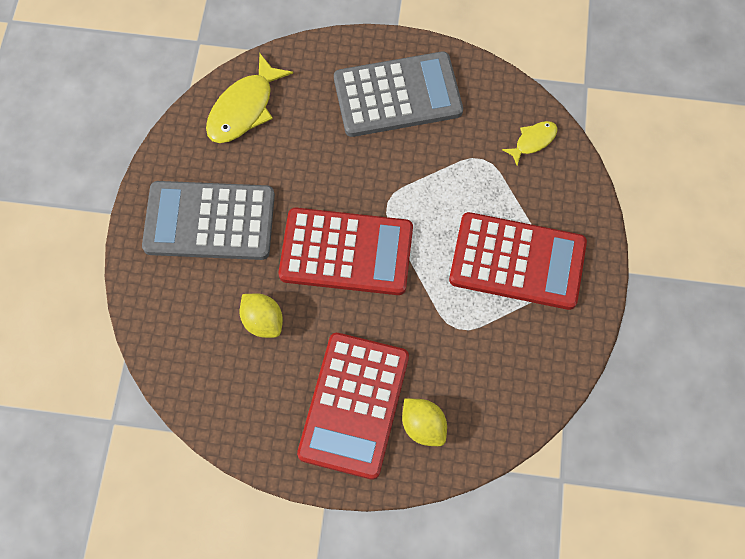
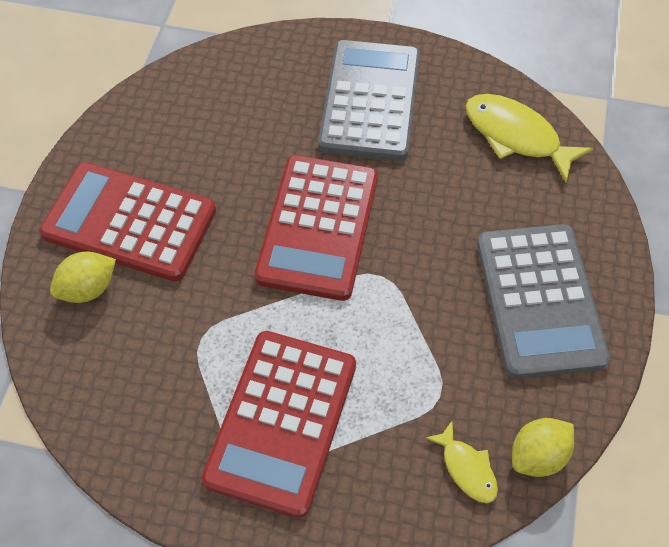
camera: 95 degrees right, 10 degrees down
(263, 321) = (244, 144): yellow lemon -> yellow lemon (538, 456)

